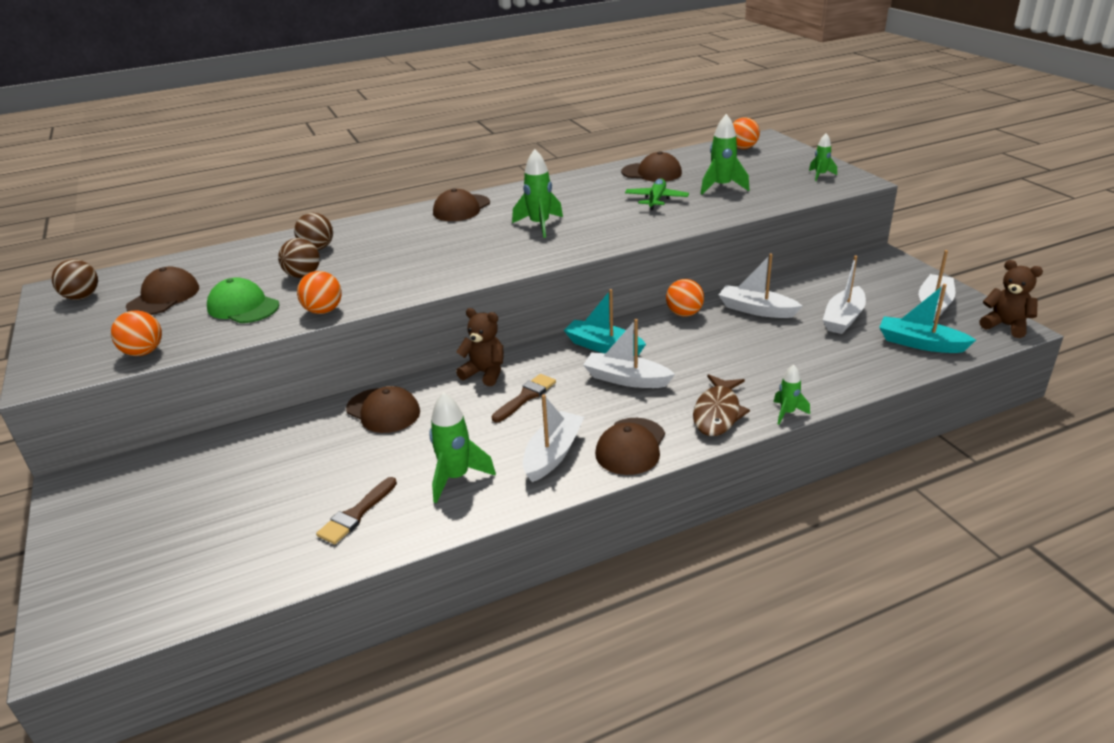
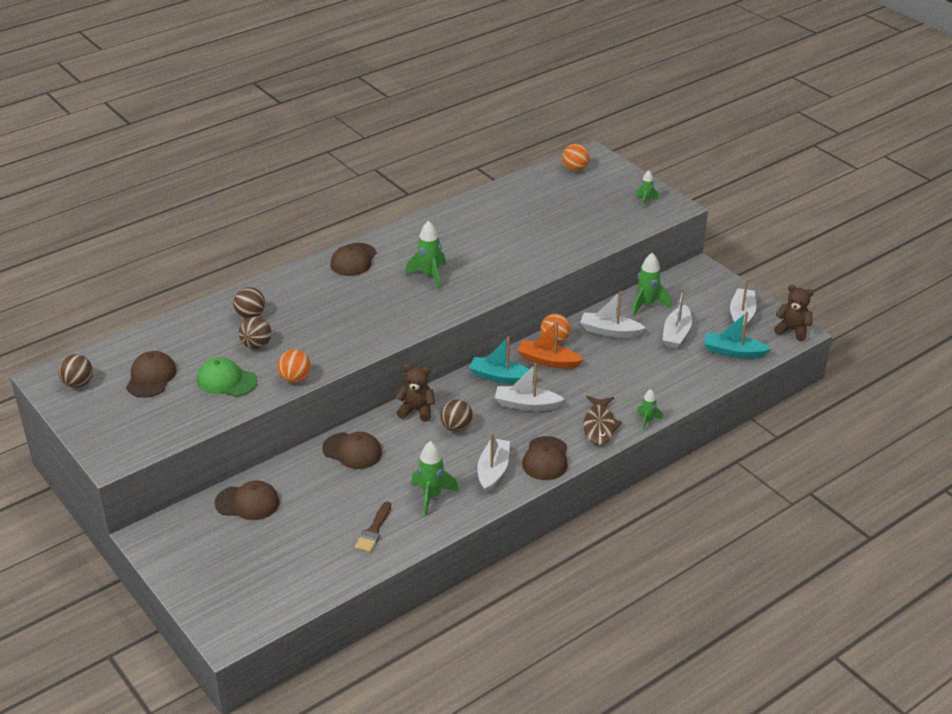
camera: 15 degrees left, 5 degrees up
(143, 352) = (175, 430): orange ball -> none
(526, 397) = (456, 427): brown brush -> brown ball
(652, 173) = (504, 205): brown cap -> brown cap (247, 503)
(656, 200) = (517, 239): green plane -> none
(669, 334) = (548, 361): none -> orange boat
(721, 187) = (567, 220): green rocket -> green rocket (647, 305)

